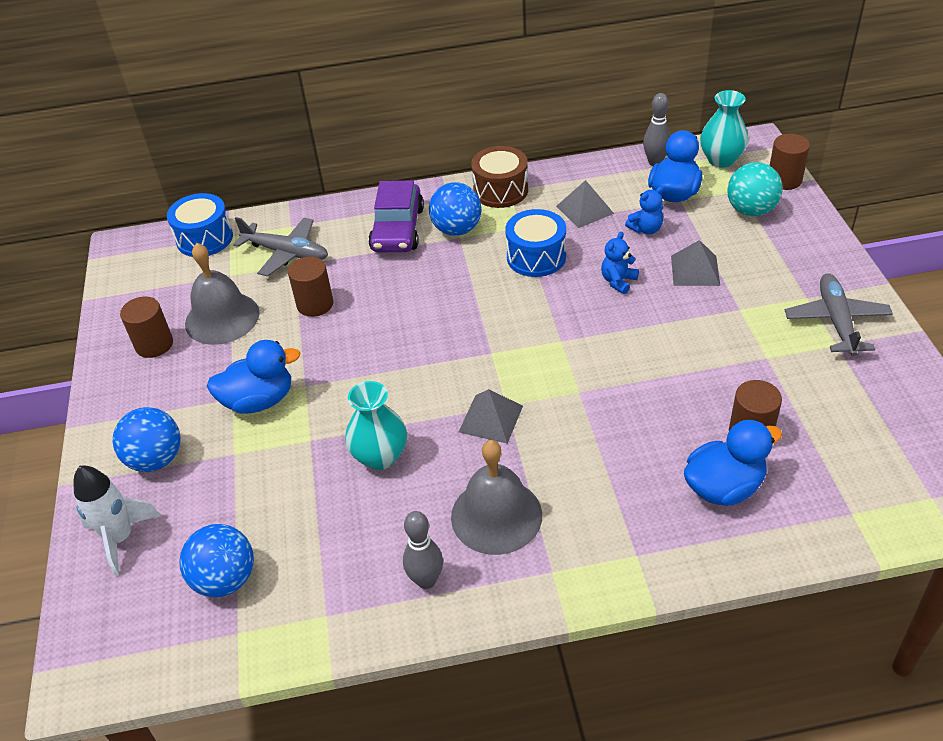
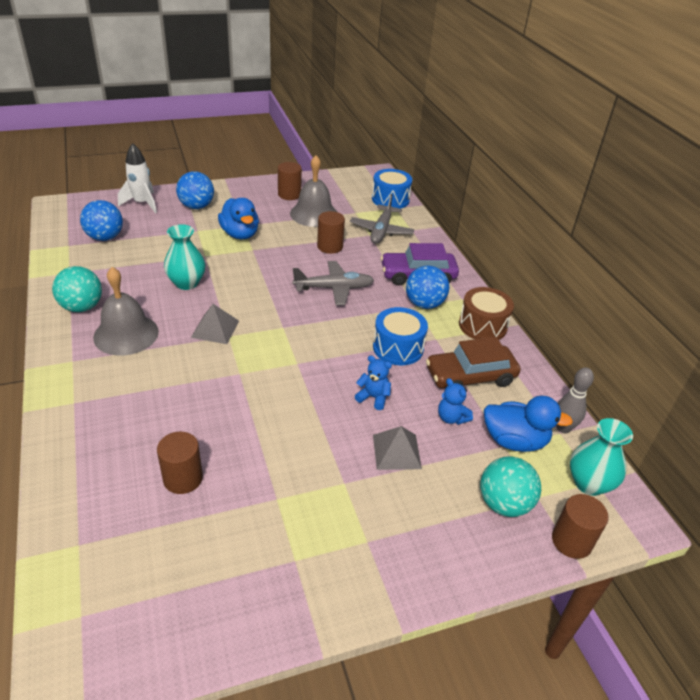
camera: 75 degrees right, 5 degrees down
(426, 580) = (82, 307): grey bowling pin -> turquoise ball
(584, 209) = (470, 376): grey pyramid -> brown car
(724, 487) = (126, 456): blue duck -> none
(836, 321) = (331, 564): grey plane -> grey plane (333, 288)

